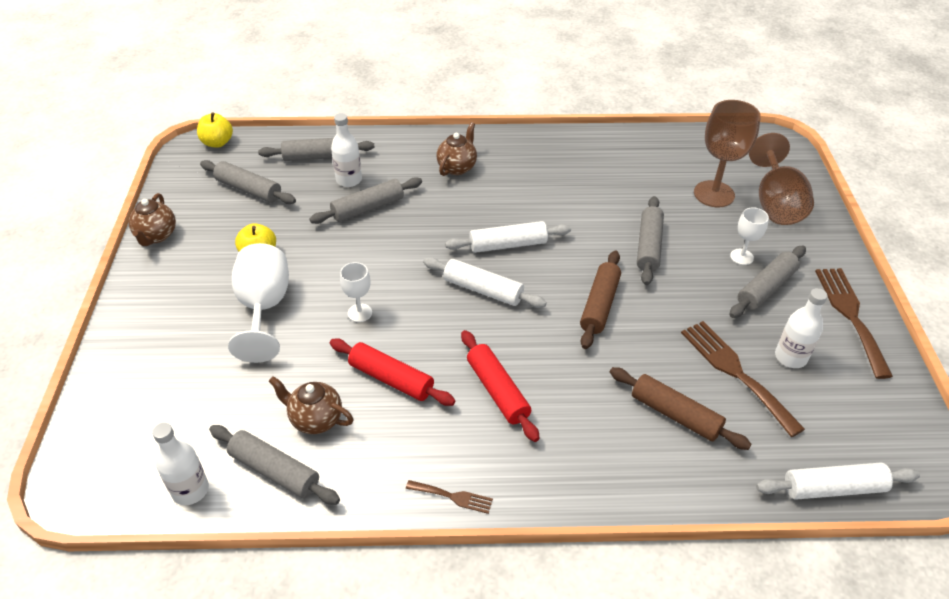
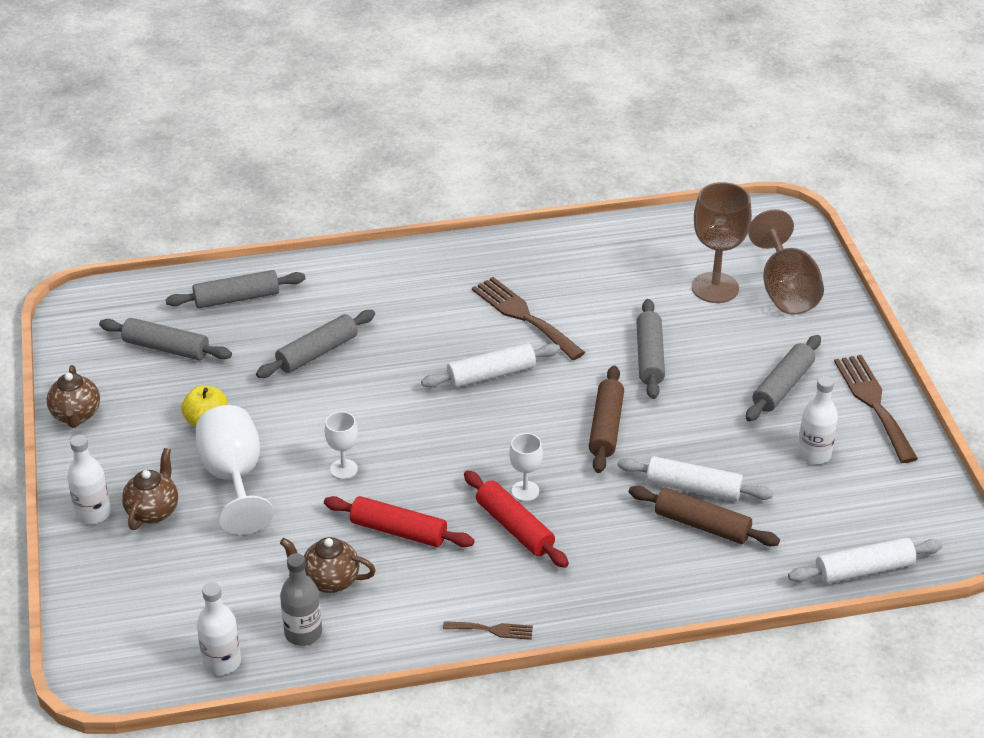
camera: 10 degrees left, 5 degrees down
(217, 143) = (105, 295): yellow apple -> none
(274, 471) = (303, 633): grey rolling pin -> grey bottle
(349, 180) = (284, 322): white bottle -> white bottle (93, 513)
(457, 167) = (410, 291): brown teapot -> brown teapot (153, 511)
(483, 290) = (474, 427): white rolling pin -> white rolling pin (693, 488)
(735, 372) = (759, 476): brown fork -> brown fork (524, 316)
(741, 257) = (753, 355): white goblet -> white goblet (525, 491)

